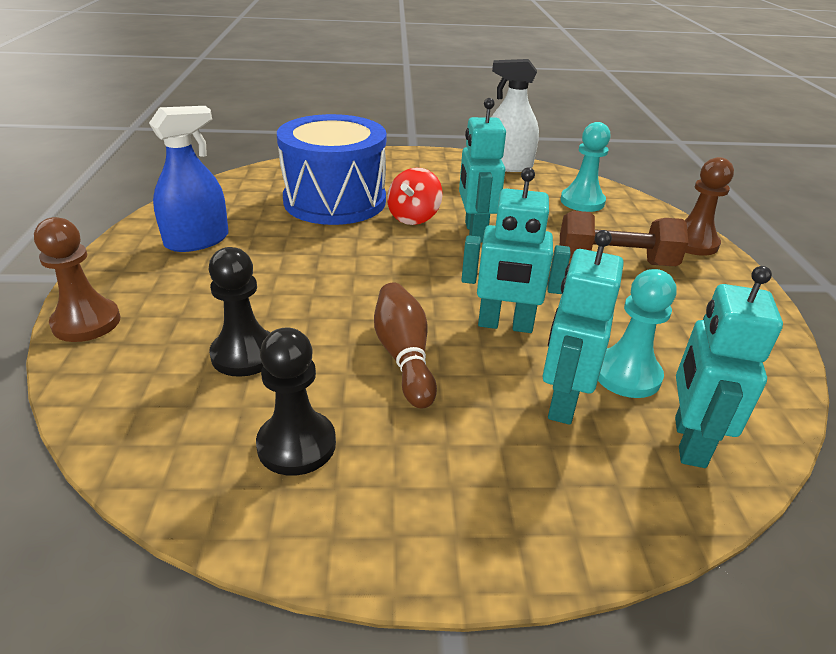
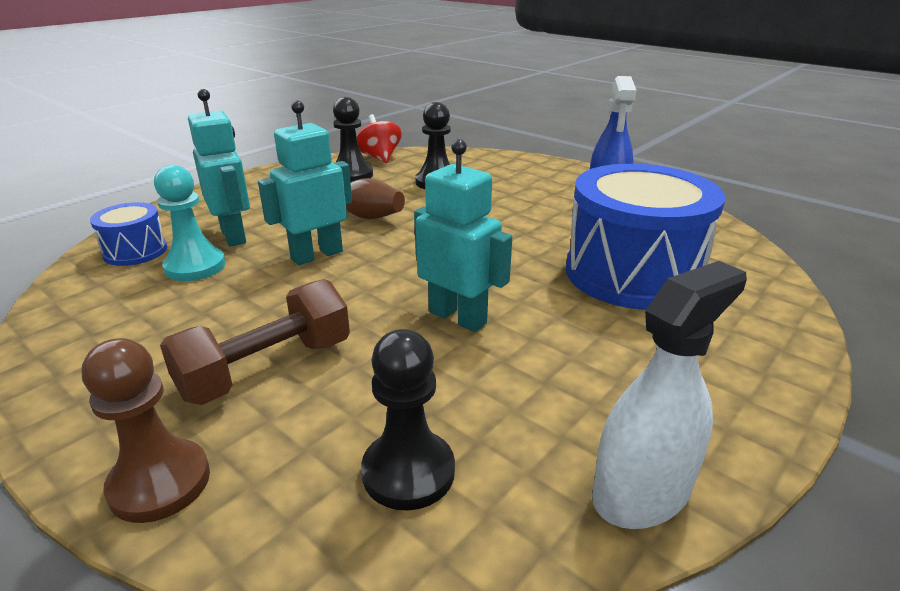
camera: 135 degrees right, 5 degrees down
(86, 322) = (530, 161): brown pawn -> none
(414, 217) = (539, 299): red spinning top -> red spinning top (380, 158)
(582, 202) = (408, 472): turquoise pawn -> black pawn
(688, 441) = (135, 251): turquoise robot -> blue drum

